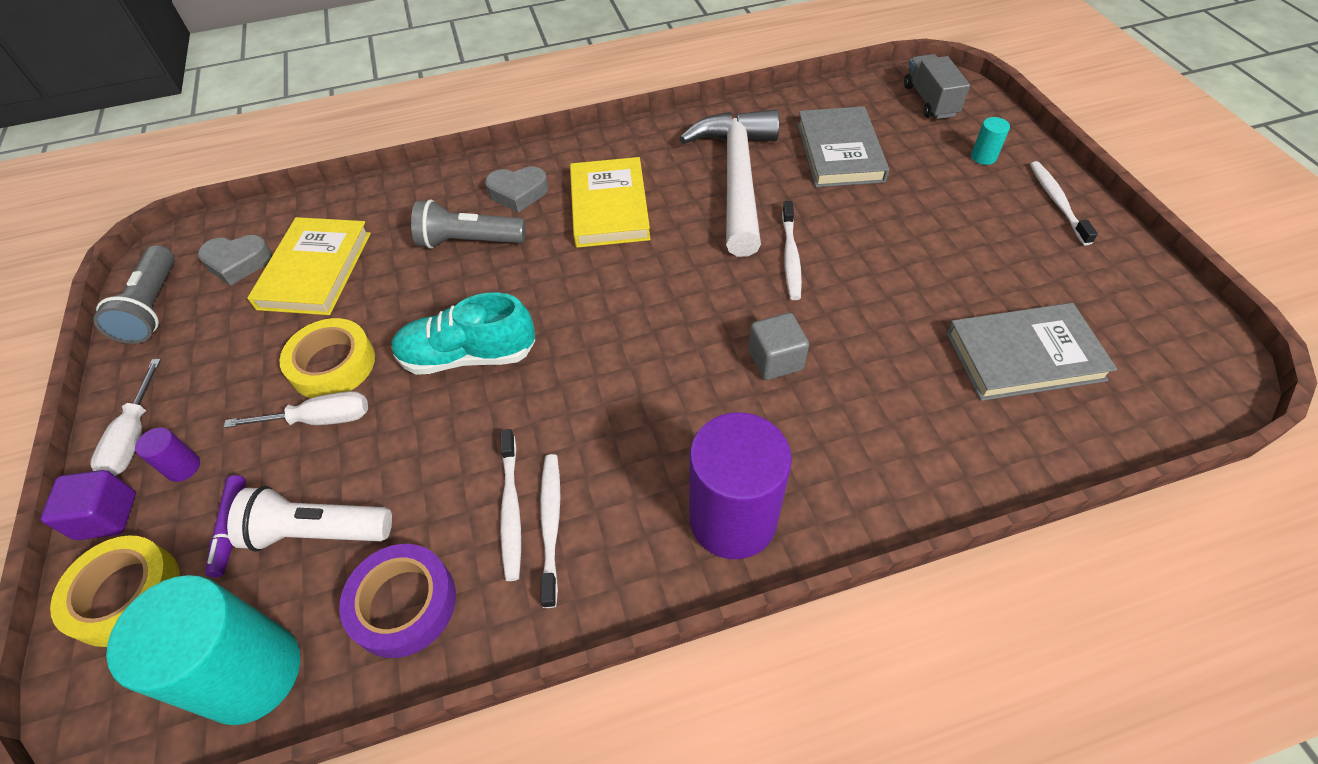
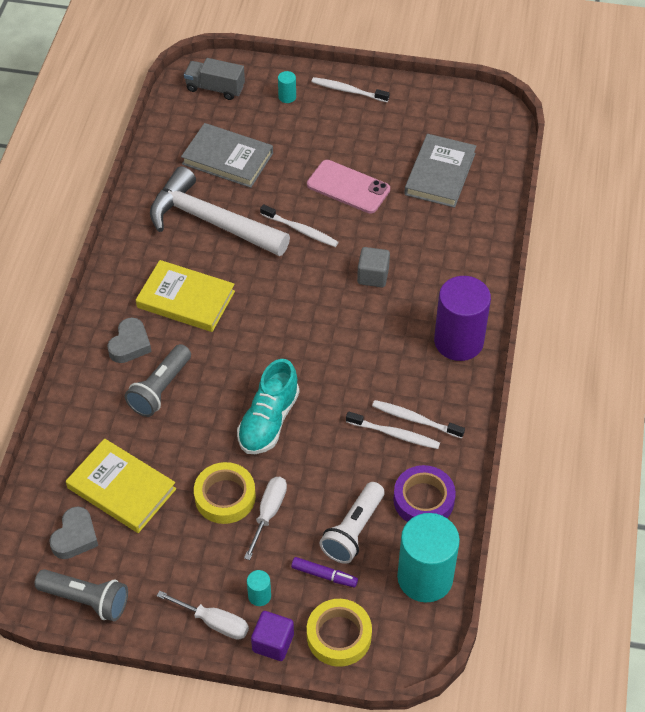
camera: 65 degrees left, 0 degrees up
(183, 467) = (259, 596): purple cylinder -> turquoise cylinder
(901, 270) = (348, 187): none -> pink phone

